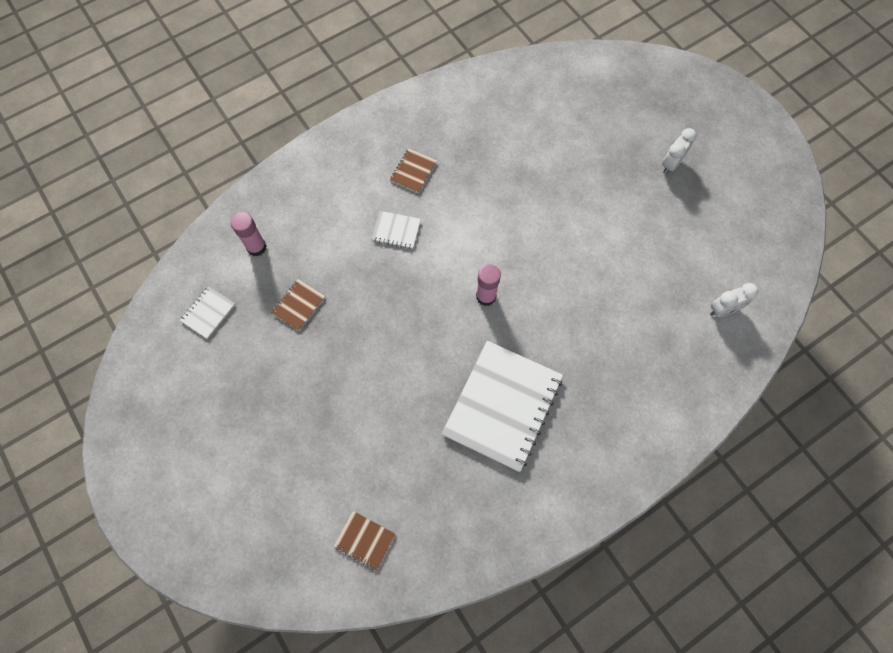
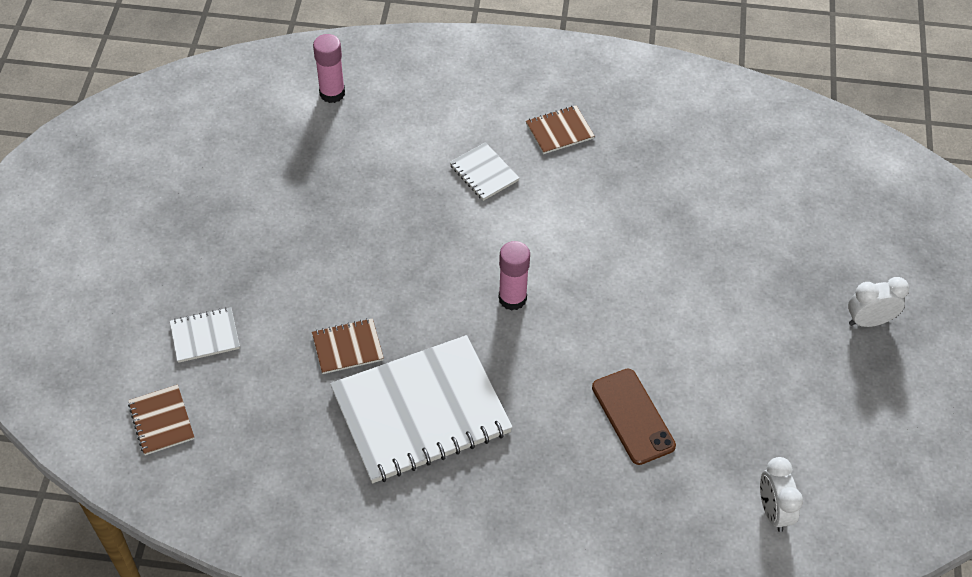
camera: 40 degrees right, 15 degrees down
(208, 313) = (229, 118): white notebook -> white notebook (205, 336)
(298, 305) = (318, 171): brown notebook -> brown notebook (347, 347)
(611, 314) = (633, 416): none -> brown phone
(723, 310) = (773, 511): white clock -> white clock turned 60 degrees clockwise

